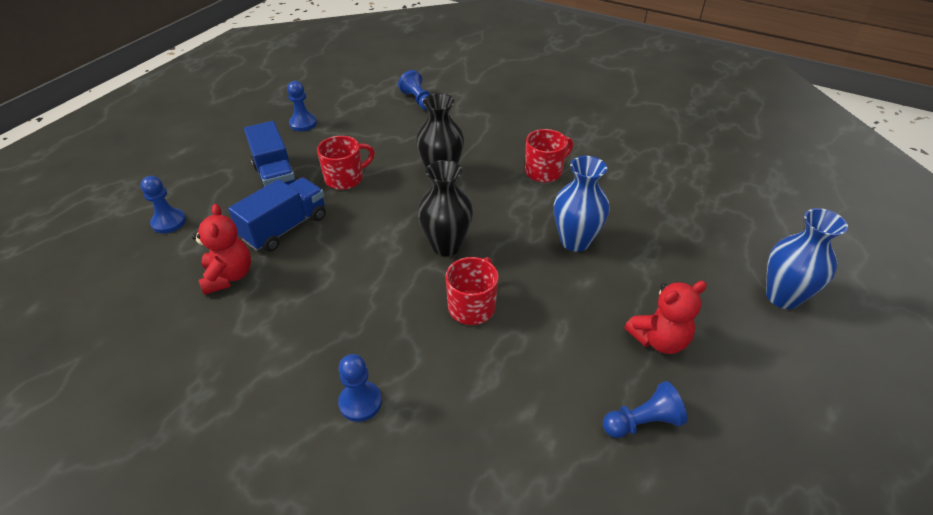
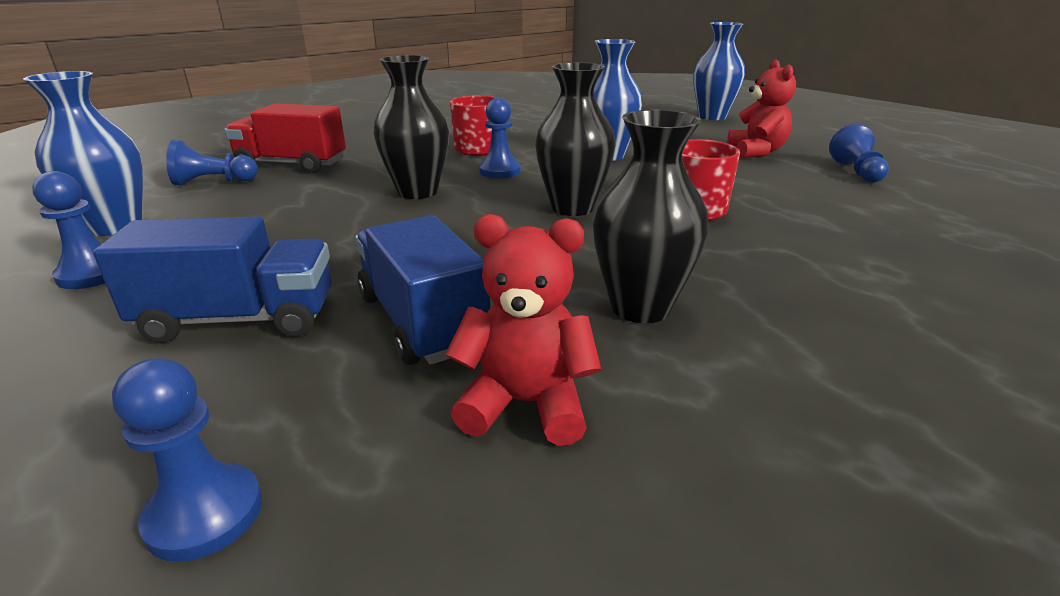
camera: 70 degrees left, 15 degrees down
(316, 299) = (640, 307): none -> black vase
(345, 178) = (339, 253): red mug -> none
(350, 103) = (116, 226): none -> blue vase
(360, 402) = (866, 294): blue pawn -> blue pawn (499, 171)
(461, 111) = (292, 165): none -> red truck

